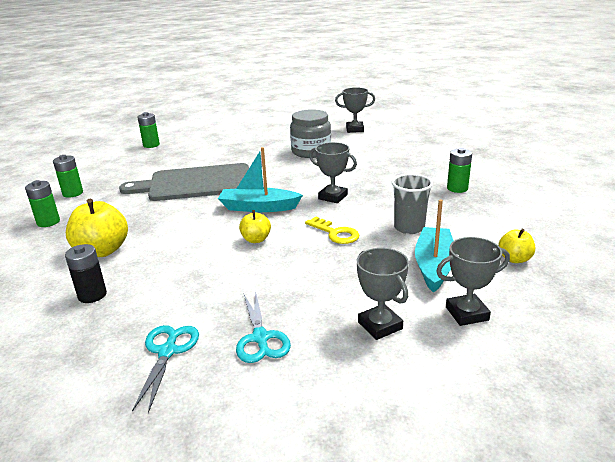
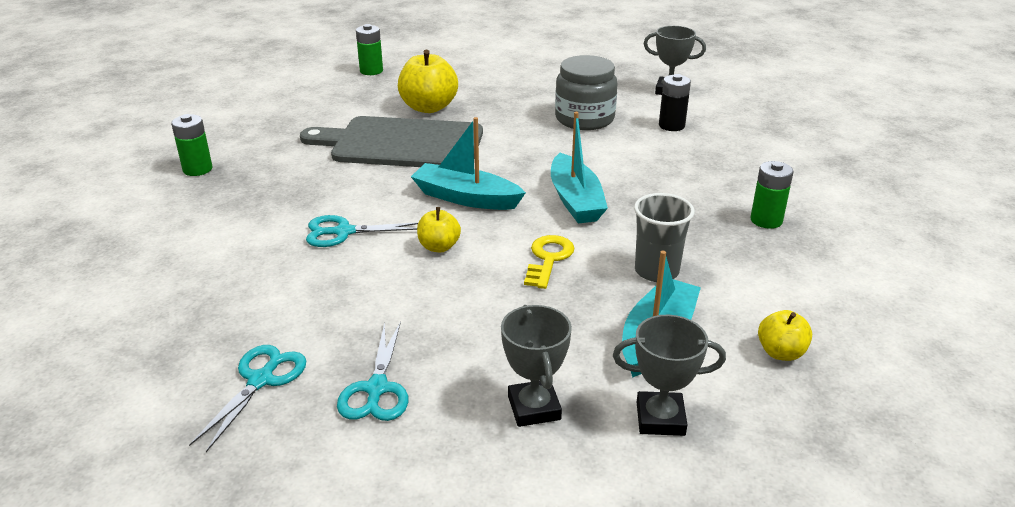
camera: 15 degrees right, 5 degrees up
(73, 193) = (242, 131): green battery -> none
(92, 295) = (208, 284): black battery -> black battery (671, 125)
(102, 251) = (244, 224): yellow apple -> yellow apple (428, 107)
(182, 242) = (344, 232): none -> turquoise scissors
(333, 197) = (575, 200): grey trophy -> turquoise boat
(335, 233) = (548, 259): yellow key -> yellow key turned 135 degrees counterclockwise

